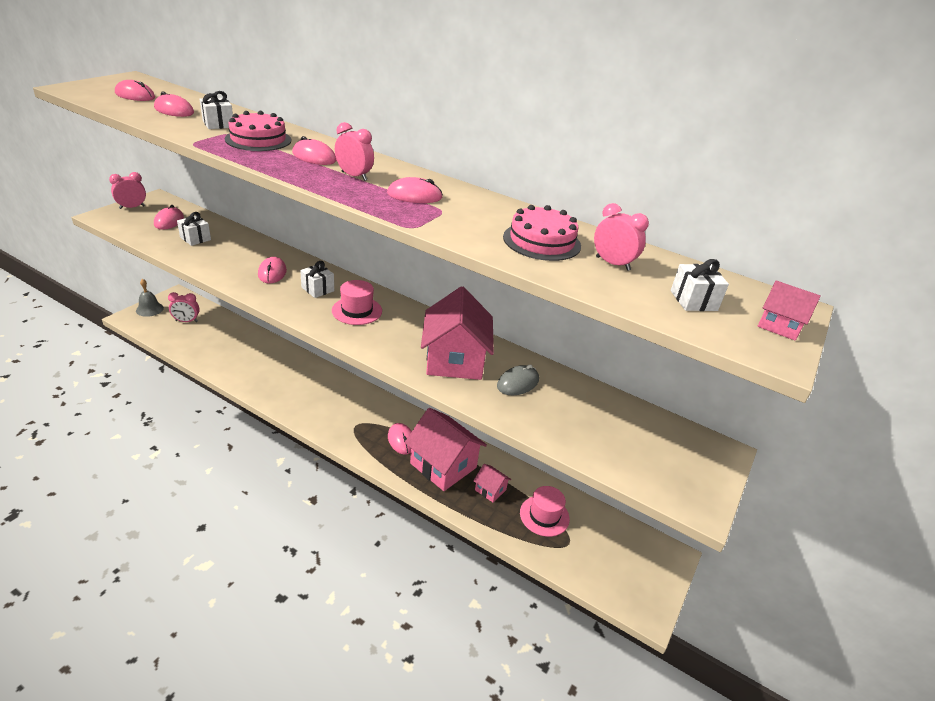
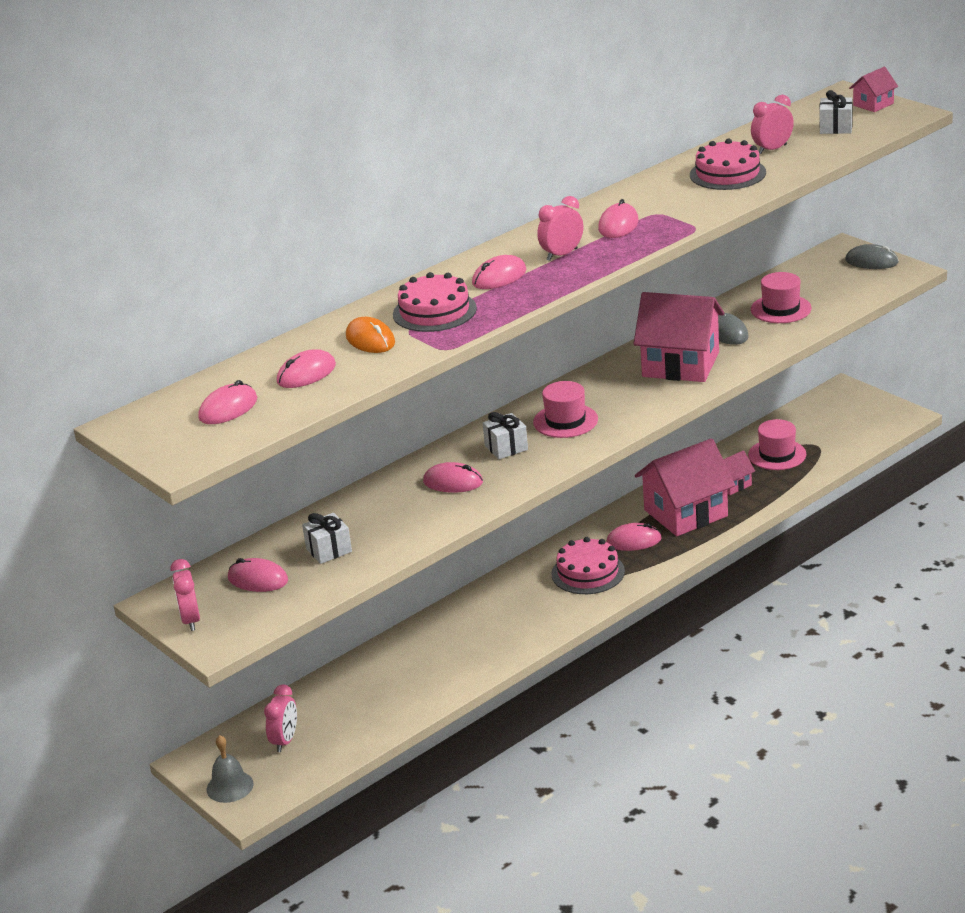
camera: 65 degrees left, 5 degrees down
(218, 124) = (370, 340): white gift -> orange mouse
(358, 421) = (588, 572): none -> pink cake
(574, 413) = (781, 309): none -> pink hat
(705, 475) = (871, 261): none -> grey mouse

